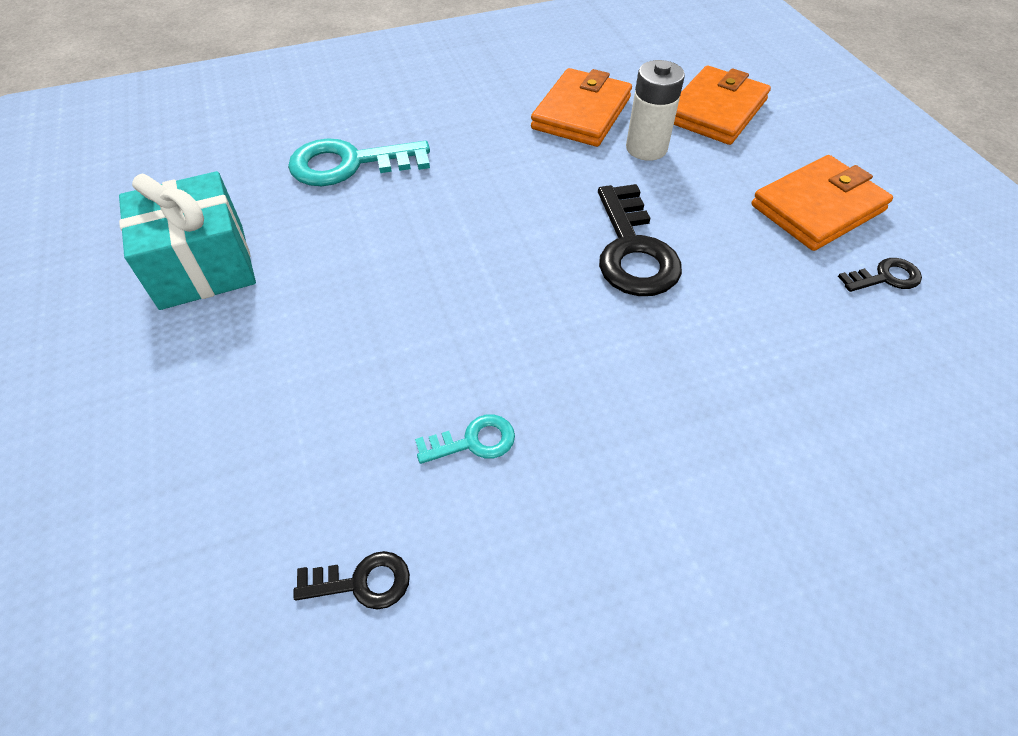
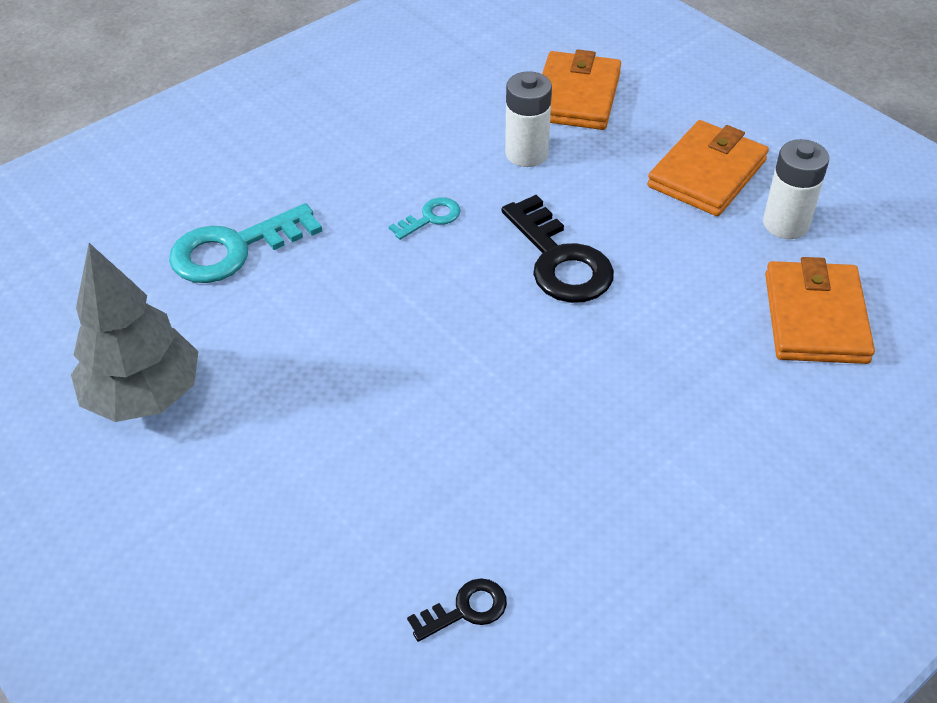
camera: 20 degrees left, 5 degrees down
(202, 266) = (144, 396): turquoise gift -> grey tree
(473, 441) = (500, 471): turquoise key -> turquoise key (430, 218)
(581, 113) = (446, 132): orange wallet -> orange wallet (815, 318)
(885, 277) = (786, 224): black key -> white battery

